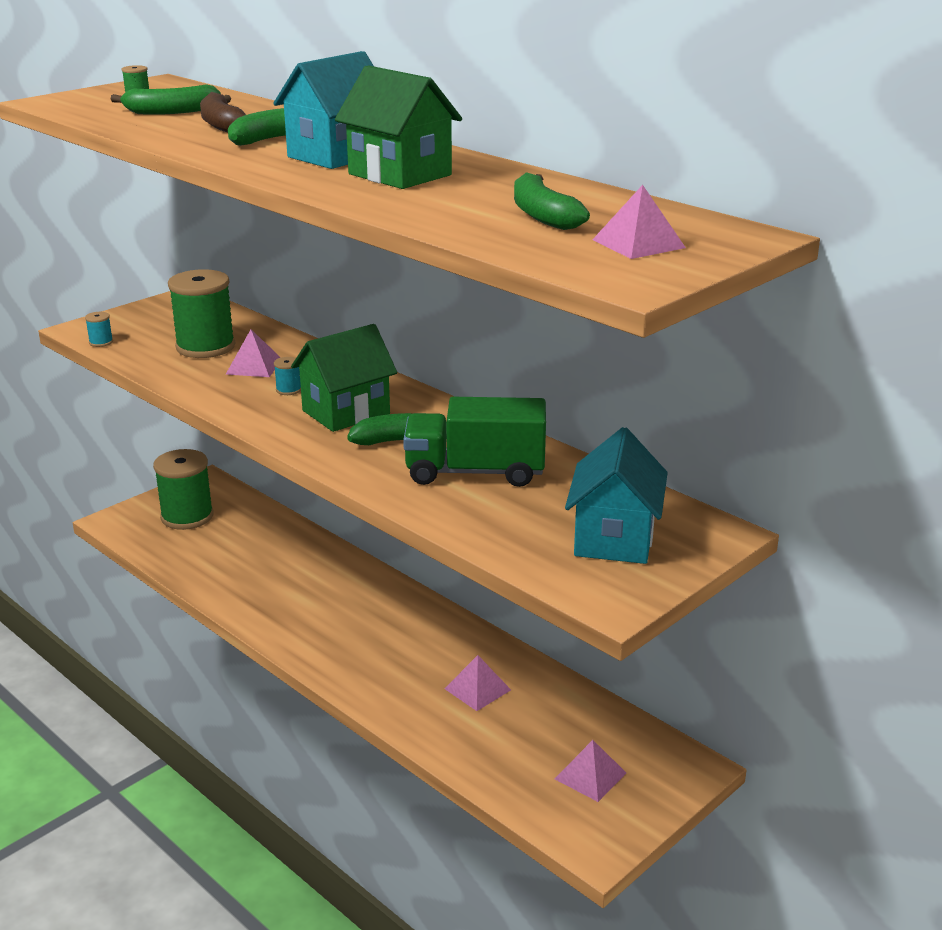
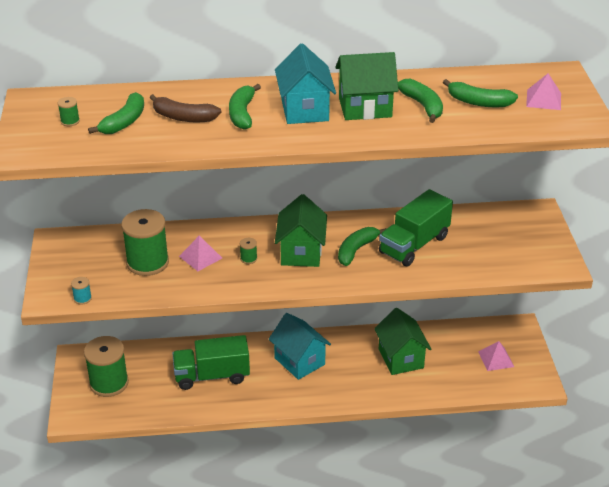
camera: 50 degrees left, 10 degrees up
(272, 569) = (212, 376): none -> green truck
(288, 390) = (248, 259): turquoise spool -> green spool
(466, 195) = (422, 106): none -> green banana
(477, 689) = (400, 358): pink pyramid -> green house
(614, 539) = (515, 239): turquoise house -> turquoise house (299, 361)

